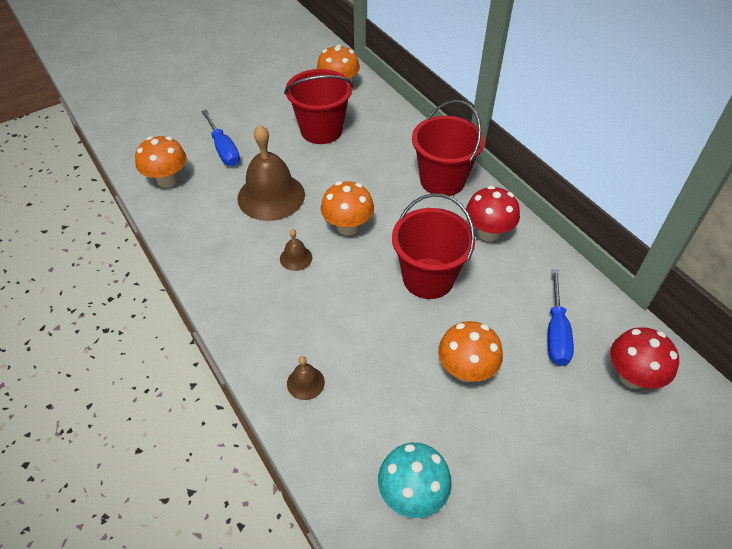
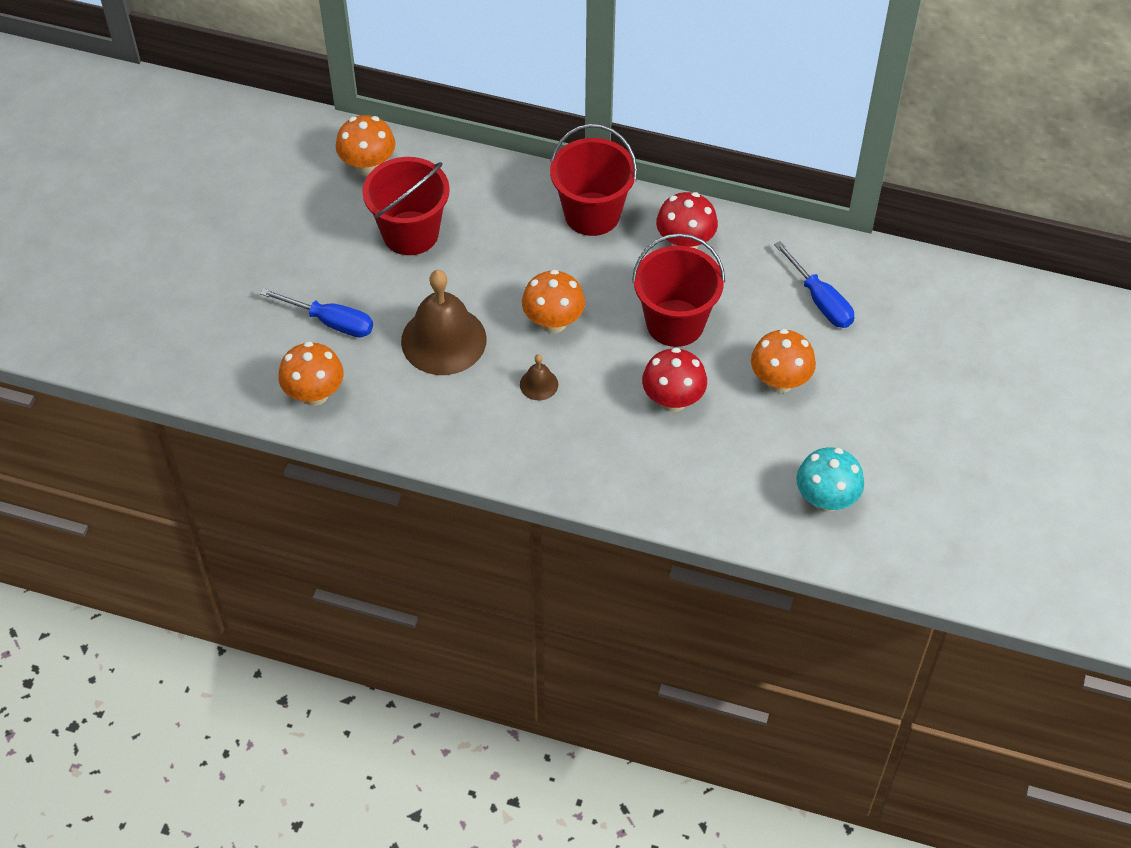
camera: 40 degrees left, 5 degrees up
(305, 383) = (666, 481): brown bell -> none
(632, 376) = (904, 299): red mushroom -> red mushroom (673, 400)

